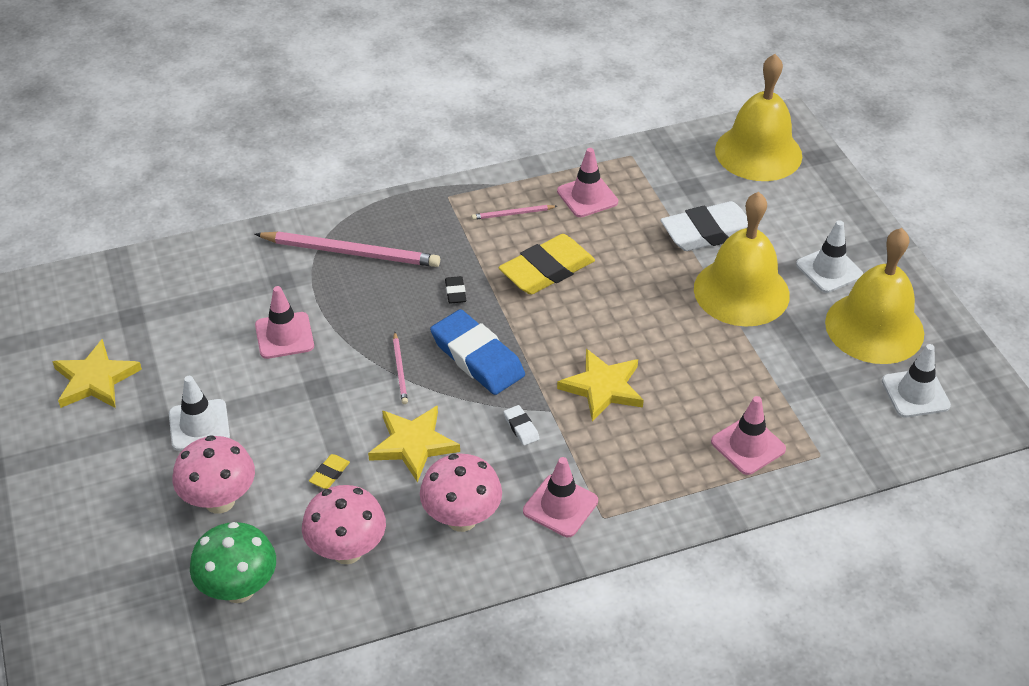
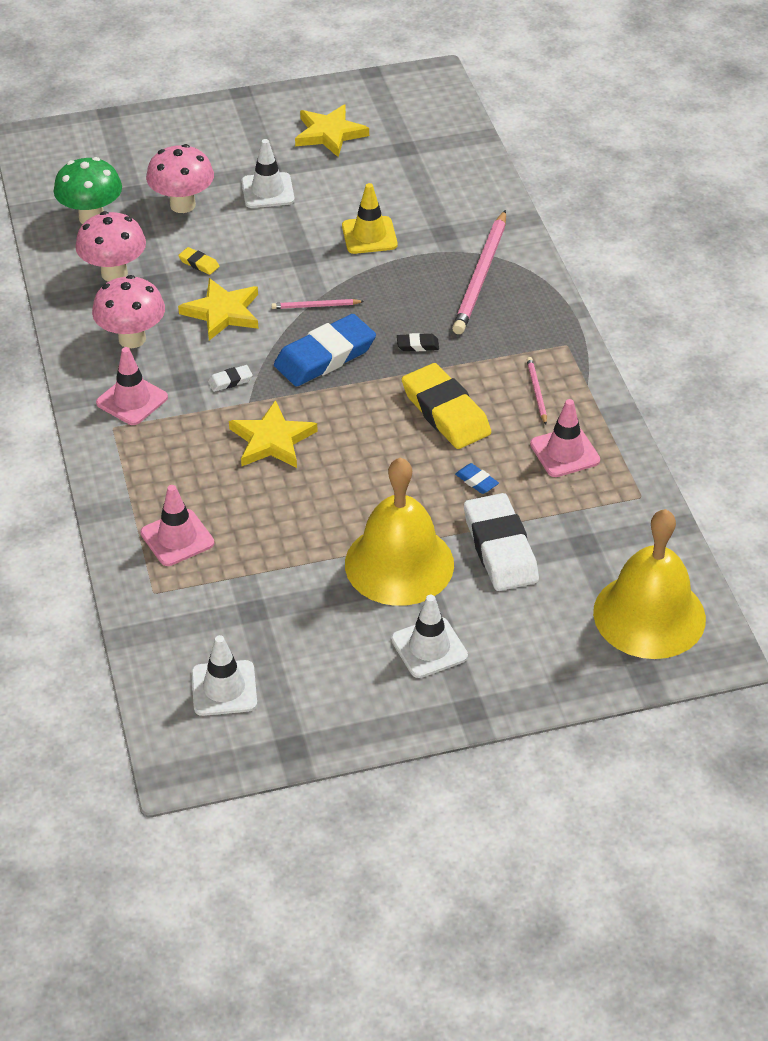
camera: 95 degrees right, 0 degrees up
(284, 336) = (369, 235): pink traffic cone -> yellow traffic cone
(632, 248) = (476, 481): none -> blue eraser
(874, 327) = (329, 672): yellow bell -> none

